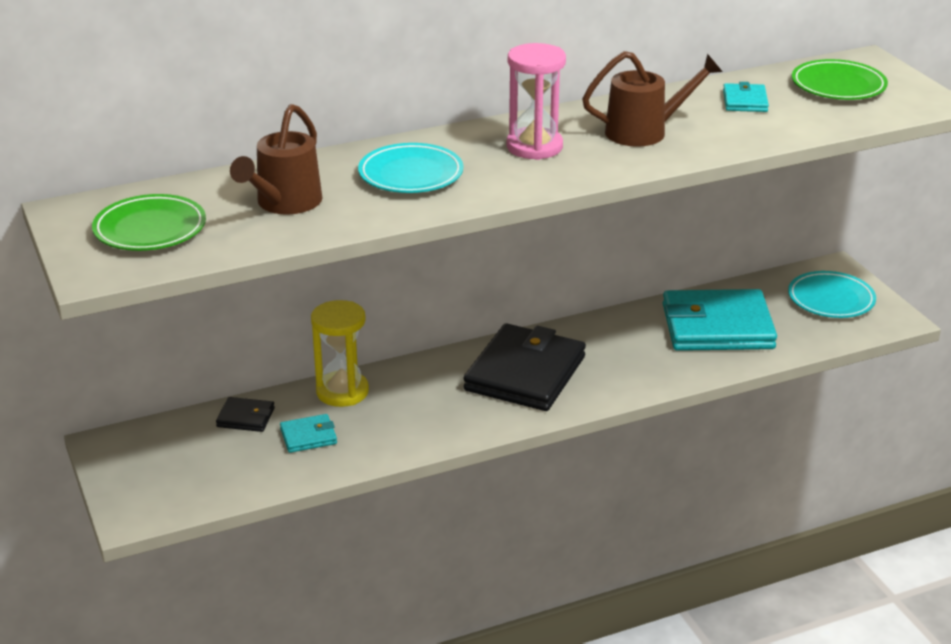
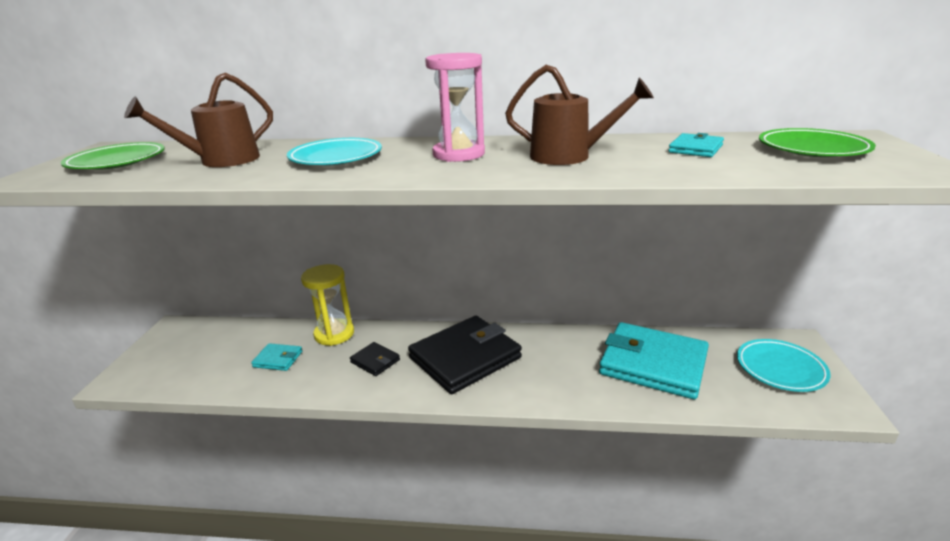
camera: 30 degrees right, 5 degrees down
(246, 417) = (261, 334): black wallet -> black wallet (375, 361)

